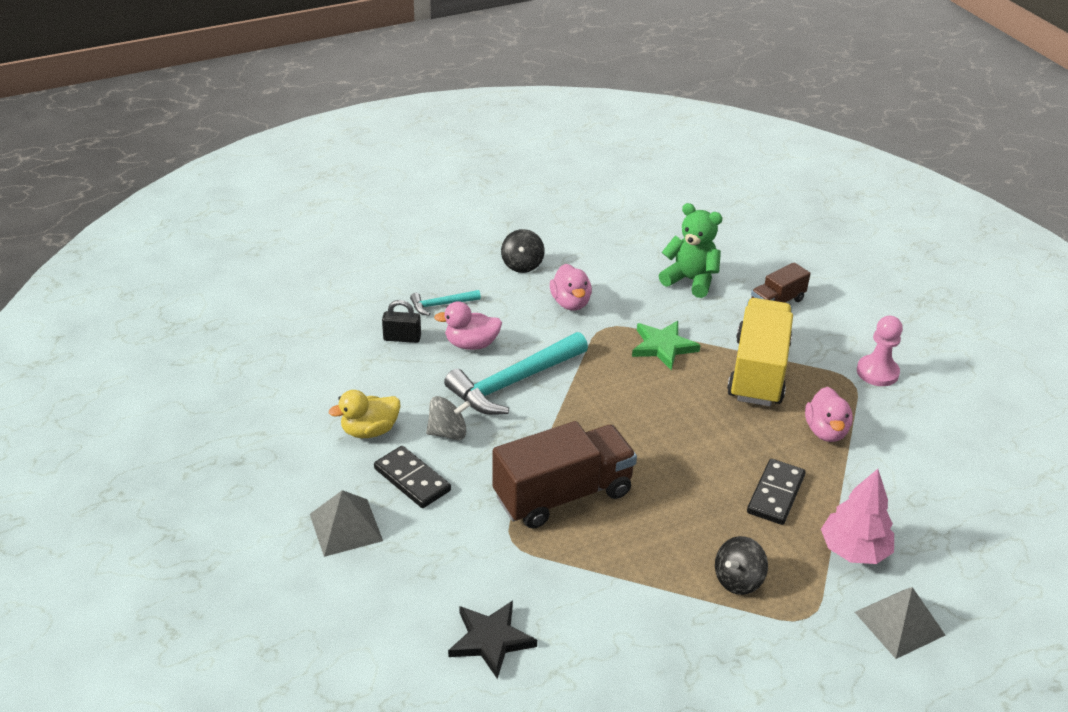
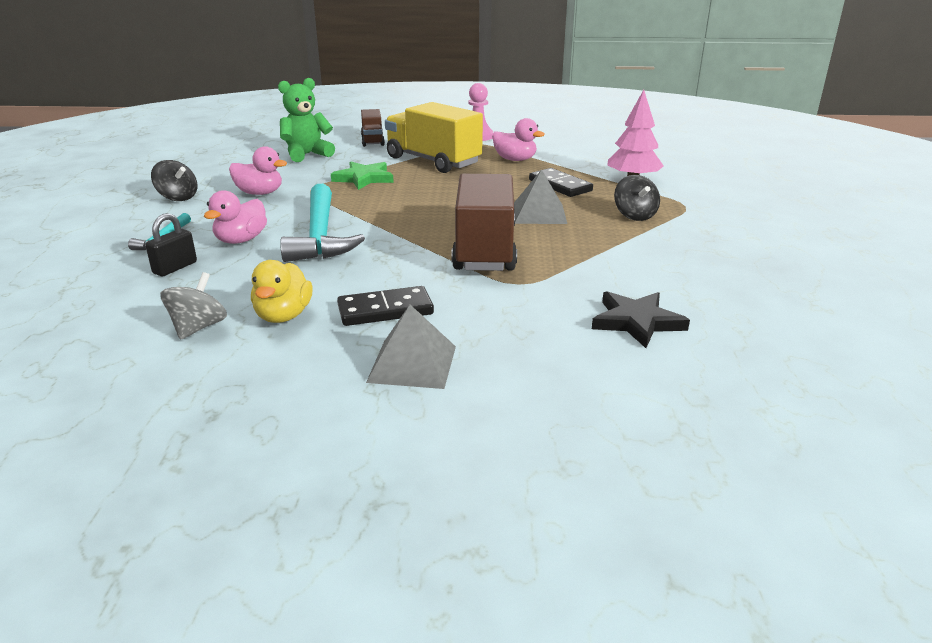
camera: 60 degrees left, 10 degrees down
(448, 433) = (343, 278): grey spinning top -> grey spinning top (198, 327)
(899, 623) = (706, 185): grey pyramid -> grey pyramid (539, 213)

